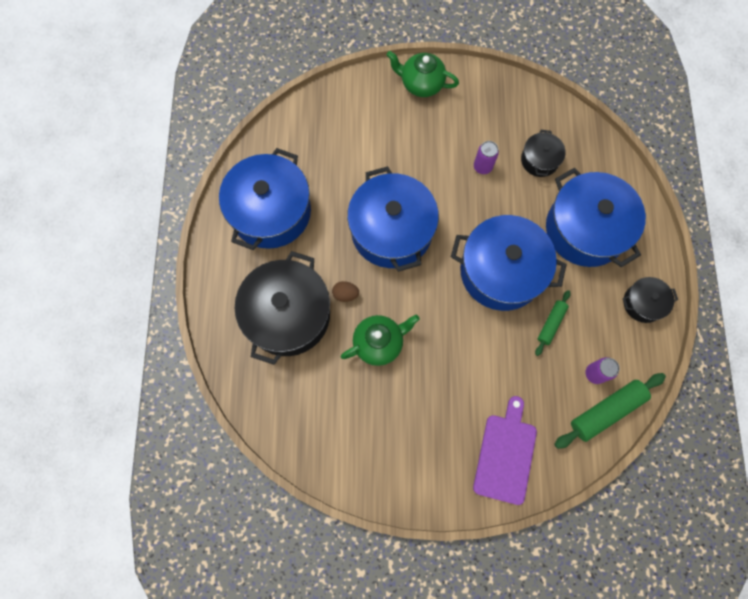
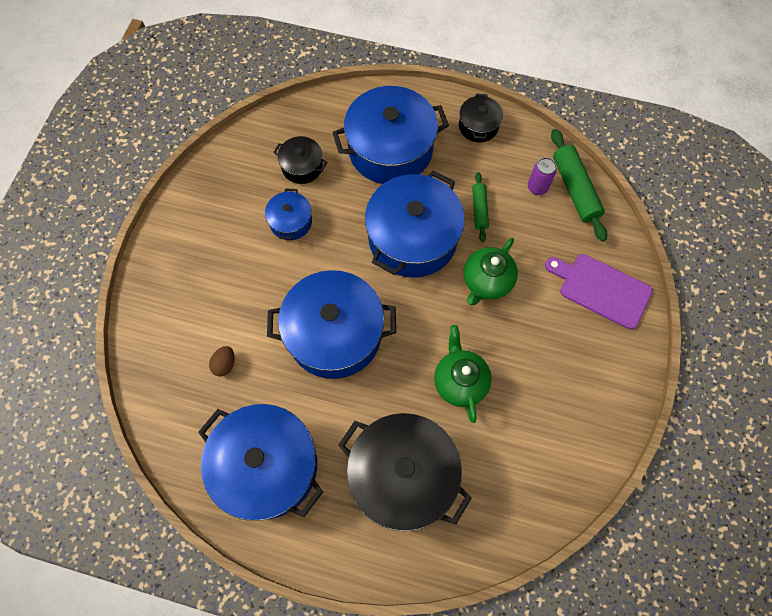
camera: 75 degrees left, 5 degrees down
(345, 294) = (395, 403): brown egg -> brown egg (225, 364)
(421, 84) = (167, 255): green teapot -> green teapot (486, 282)
(482, 167) = (291, 222): purple can -> blue pot
(551, 324) = (479, 209): green rolling pin -> green rolling pin turned 45 degrees clockwise

